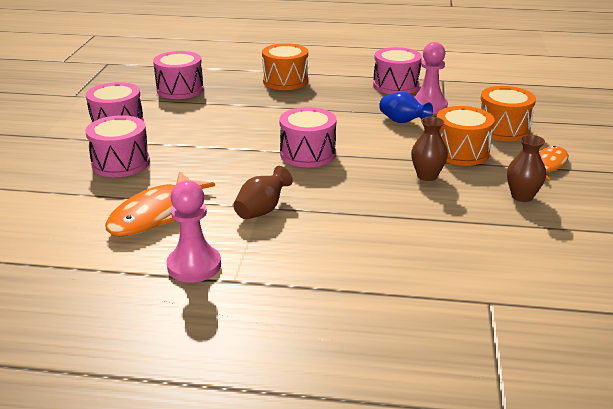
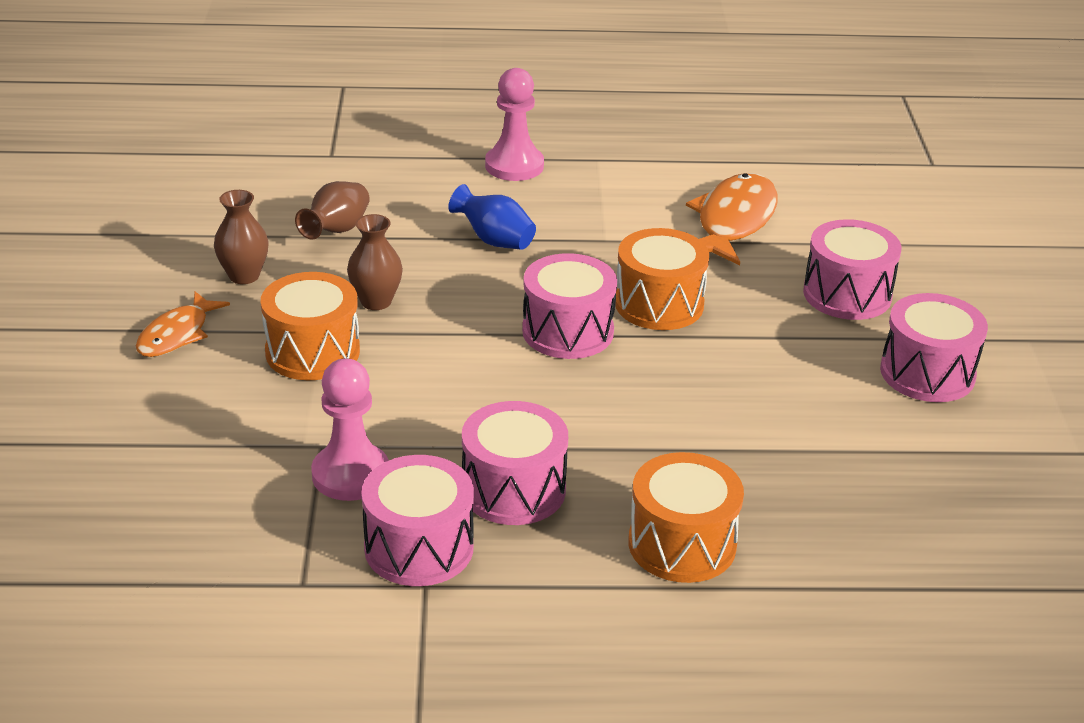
camera: 170 degrees right, 5 degrees up
(180, 90) = (897, 490): pink drum -> pink drum (513, 490)
(194, 266) = (647, 169): pink pawn -> pink pawn (514, 166)
(262, 210) = (600, 235): brown vase -> brown vase (336, 230)
(402, 122) = (408, 420): blue vase -> blue vase (494, 240)
(503, 129) = (218, 414): orange drum -> orange drum (659, 304)

